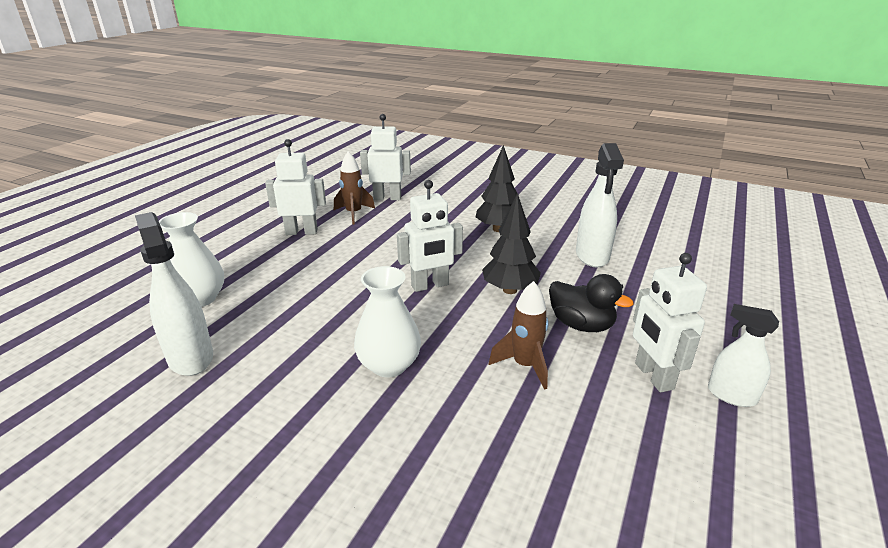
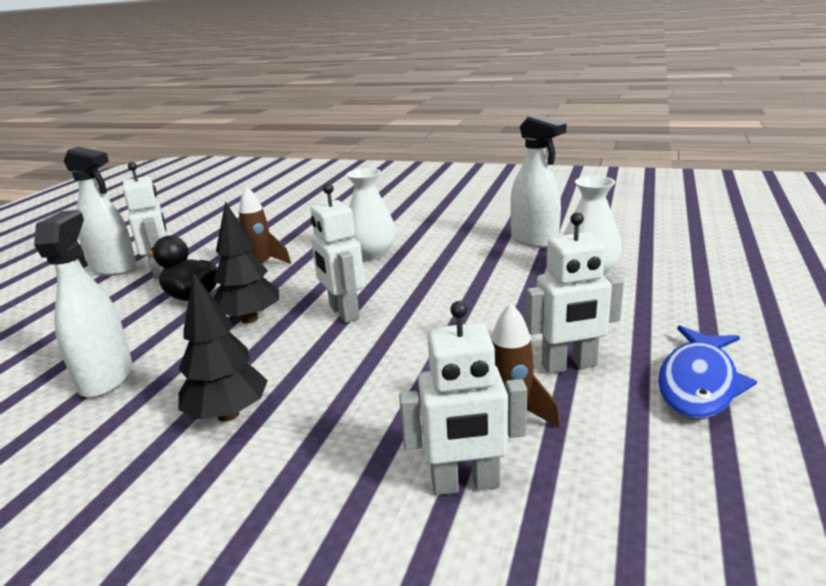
camera: 175 degrees right, 5 degrees down
(249, 218) = (698, 383): none -> blue fish
(430, 285) = (343, 313): white robot -> white robot turned 90 degrees counterclockwise
(731, 395) = (114, 268): white spray bottle -> white spray bottle, size x1.57

